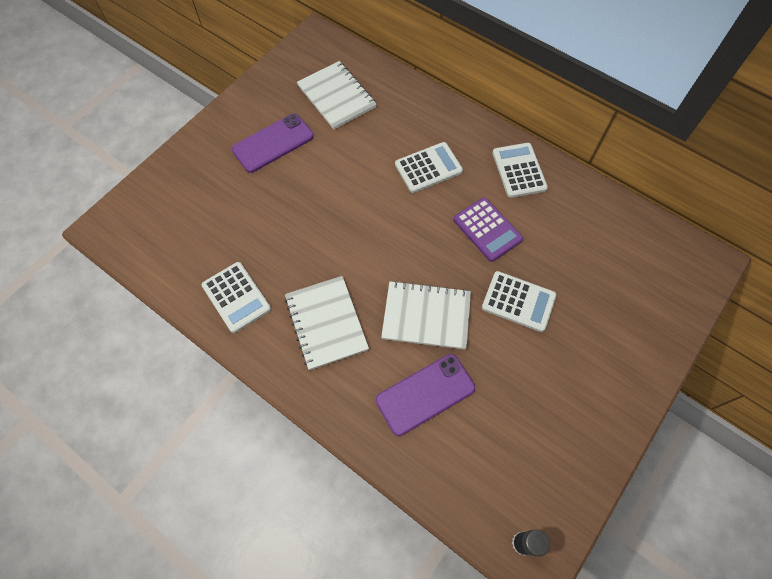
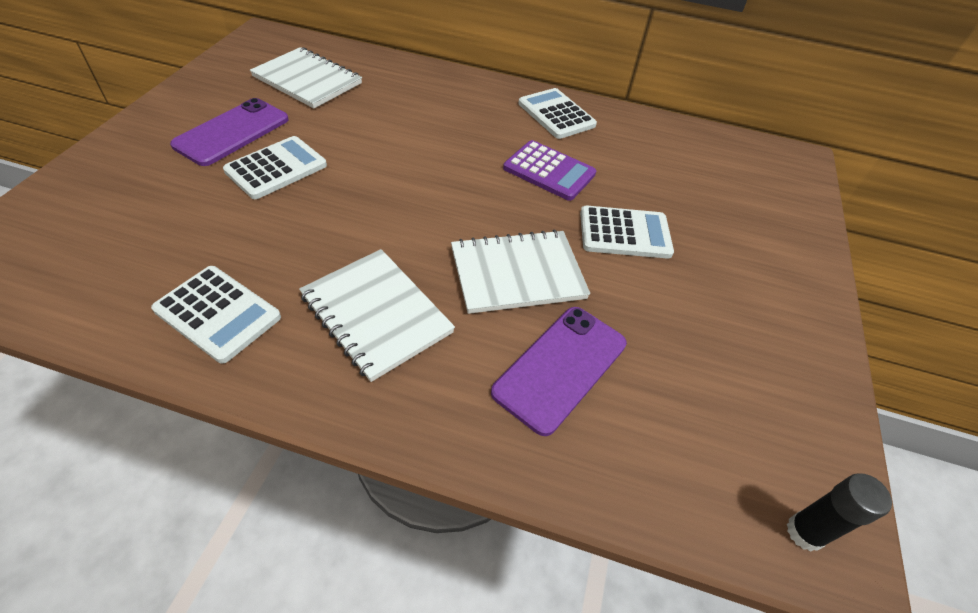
camera: 25 degrees left, 15 degrees down
(428, 168) = (450, 127): white calculator -> white calculator (276, 168)

